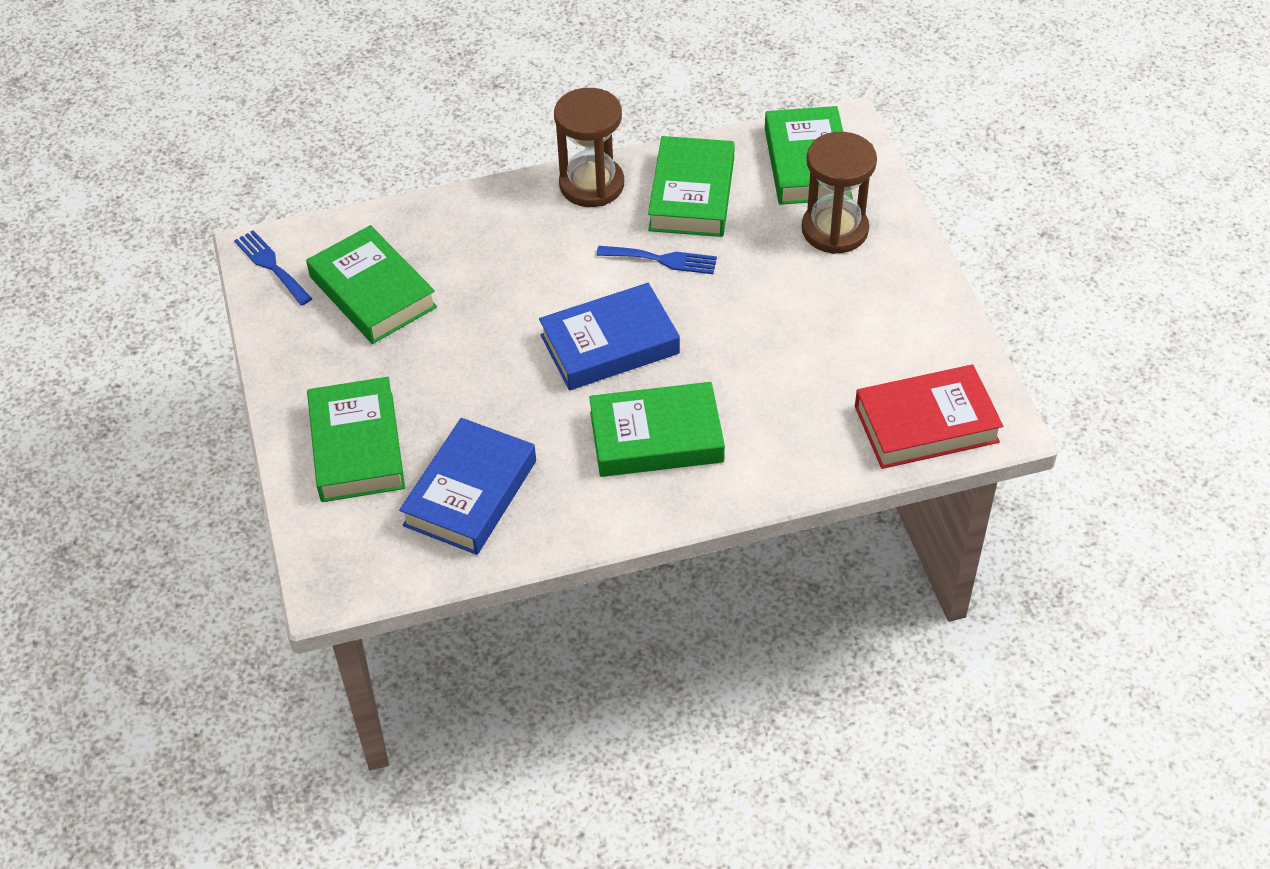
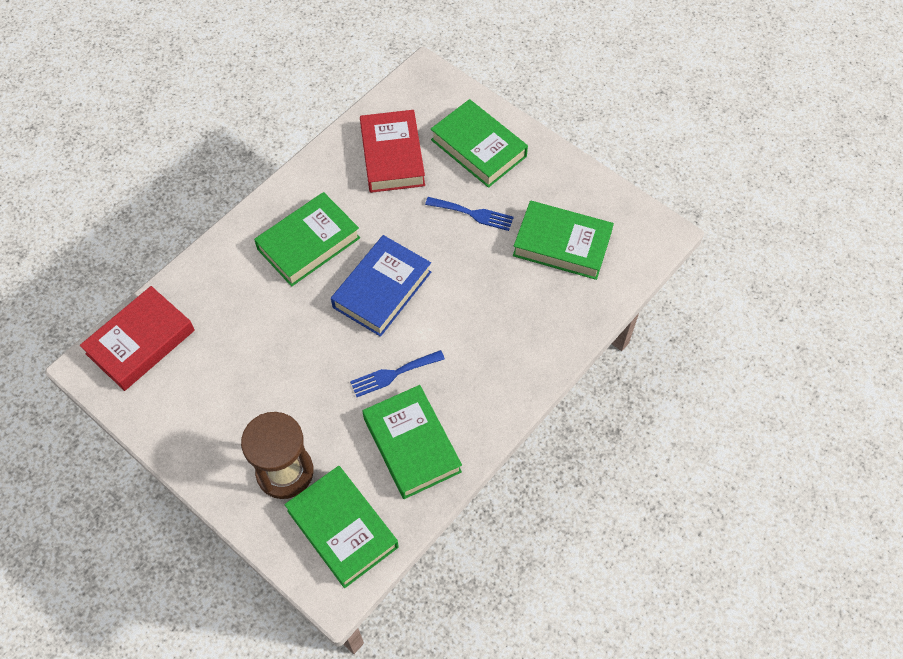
camera: 145 degrees right, 10 degrees up
(271, 265) = (642, 228): blue fork -> blue fork (473, 214)
(470, 493) = (392, 156): blue book -> red book
(591, 185) = (491, 411): brown hourglass -> none

